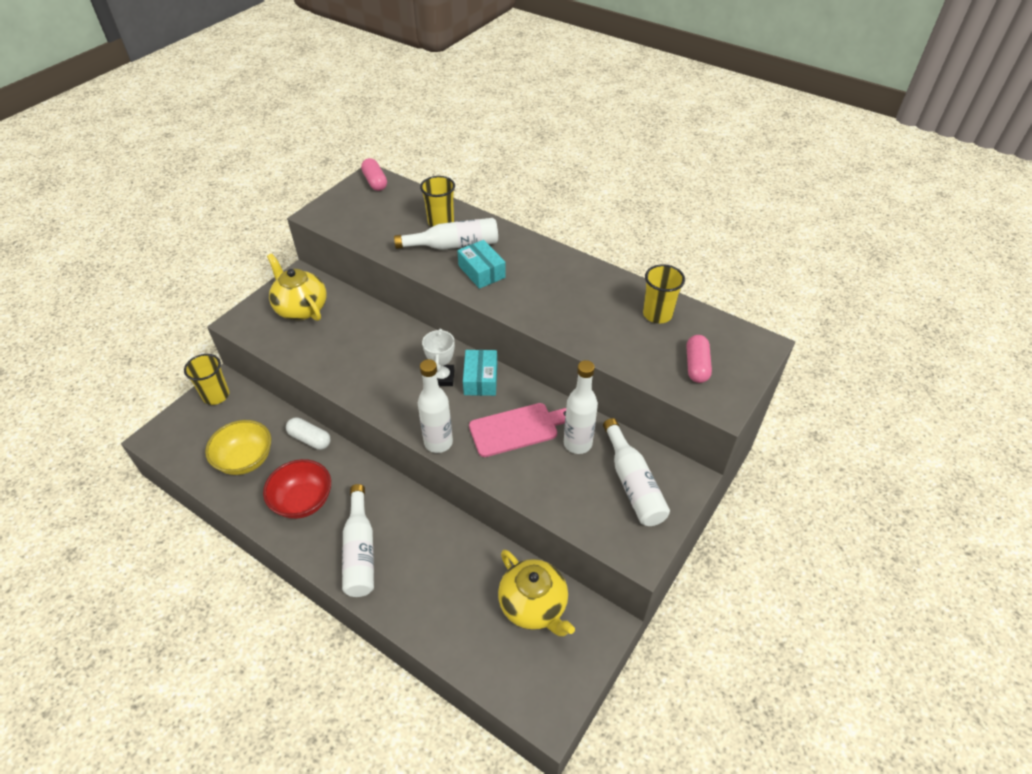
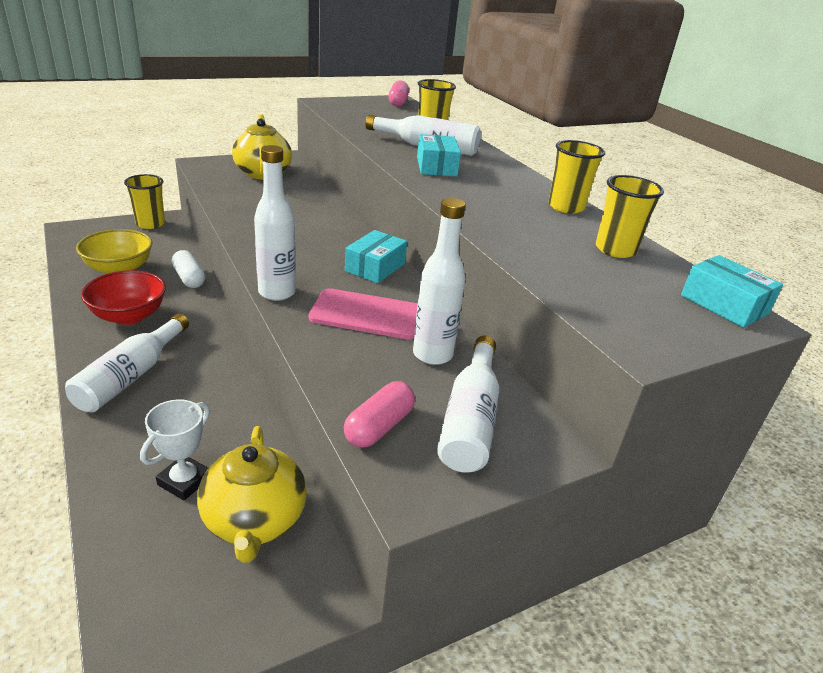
camera: 25 degrees right, 15 degrees down
(442, 378) = (337, 252): white trophy -> white trophy (184, 481)
(600, 278) = (566, 207): none -> yellow cup
(696, 366) = (633, 303): pink capsule -> pink capsule (379, 426)
(742, 339) = (724, 304): none -> turquoise box

